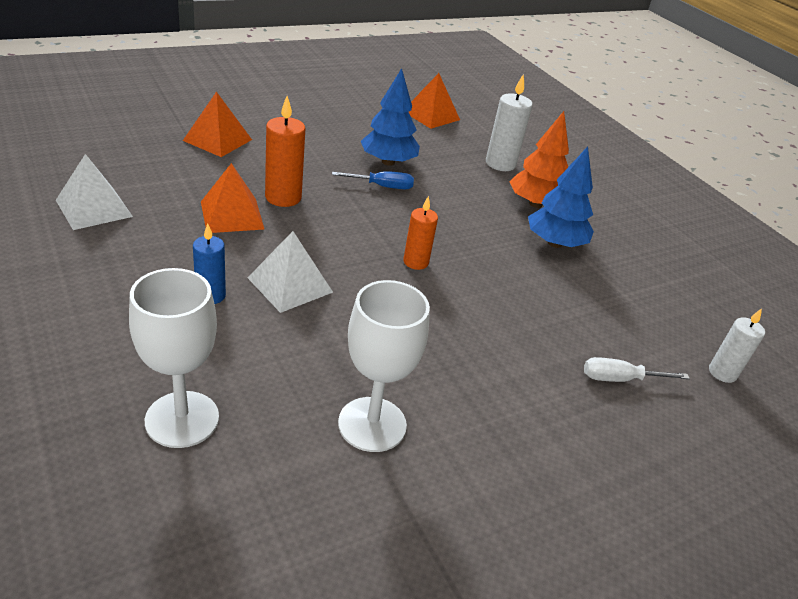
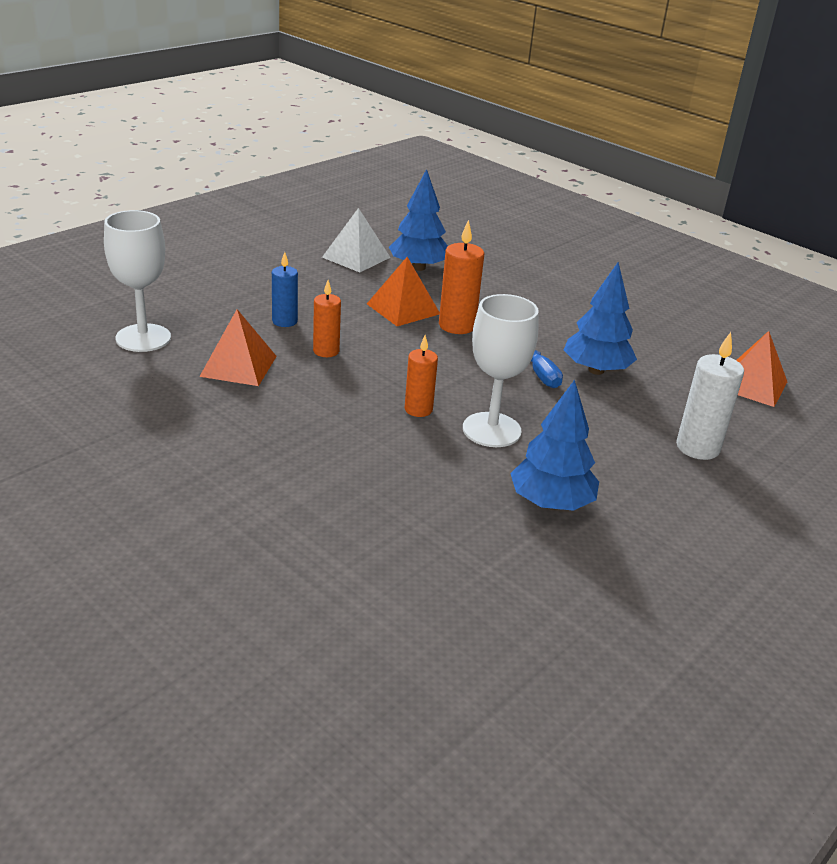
camera: 75 degrees right, 5 degrees down
(151, 180) = (418, 267): none -> blue tree
(217, 140) = (518, 279): orange pyramid -> orange pyramid (238, 366)
(290, 285) = (326, 351): white pyramid -> orange candle
(372, 424) = (173, 415): white goblet -> white goblet (491, 430)
(535, 204) = (629, 482): orange tree -> none
(620, 379) = (317, 563): white screwdriver -> none
(722, 373) = (384, 658): white candle -> none

